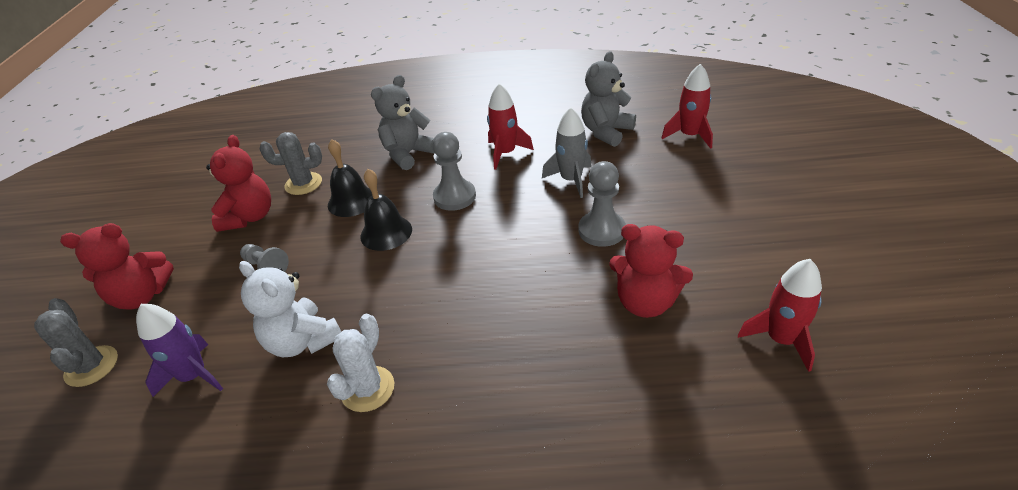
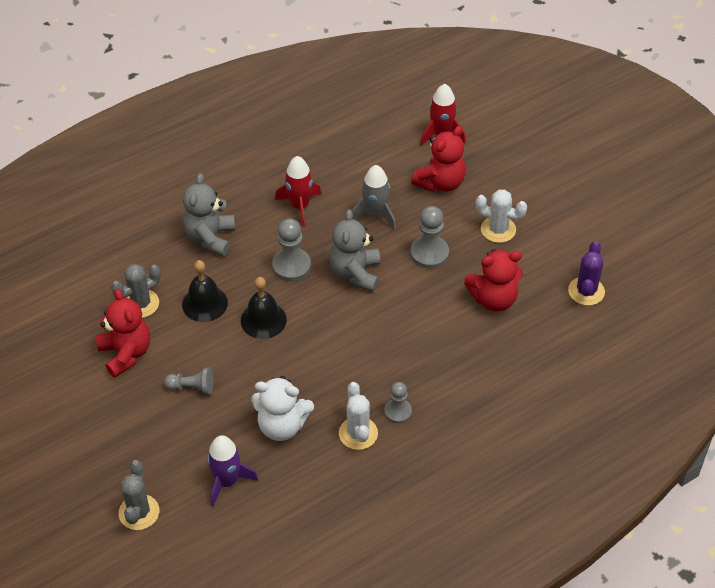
camera: 35 degrees left, 10 degrees up
(91, 366) = (139, 512): grey cactus -> grey cactus turned 60 degrees clockwise
(142, 296) = (112, 452): red teddy bear -> red teddy bear (440, 182)
(433, 385) = (398, 412): none -> grey pawn
(606, 132) = (370, 152): grey teddy bear -> grey teddy bear (355, 273)
(698, 233) = (498, 229): none -> white cactus
(780, 339) = (586, 291): red rocket -> purple cactus

